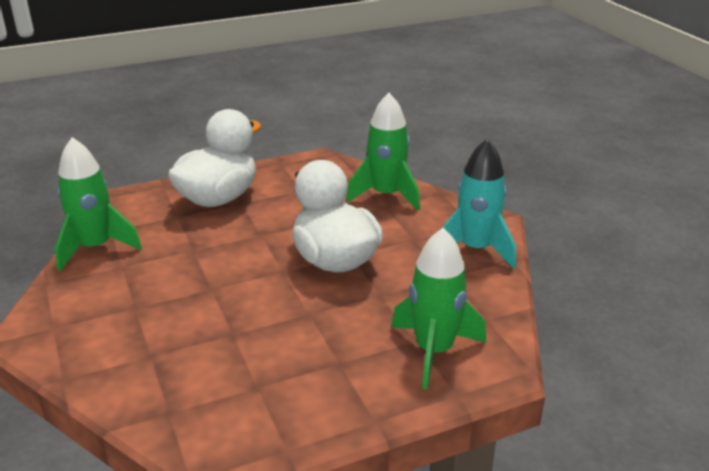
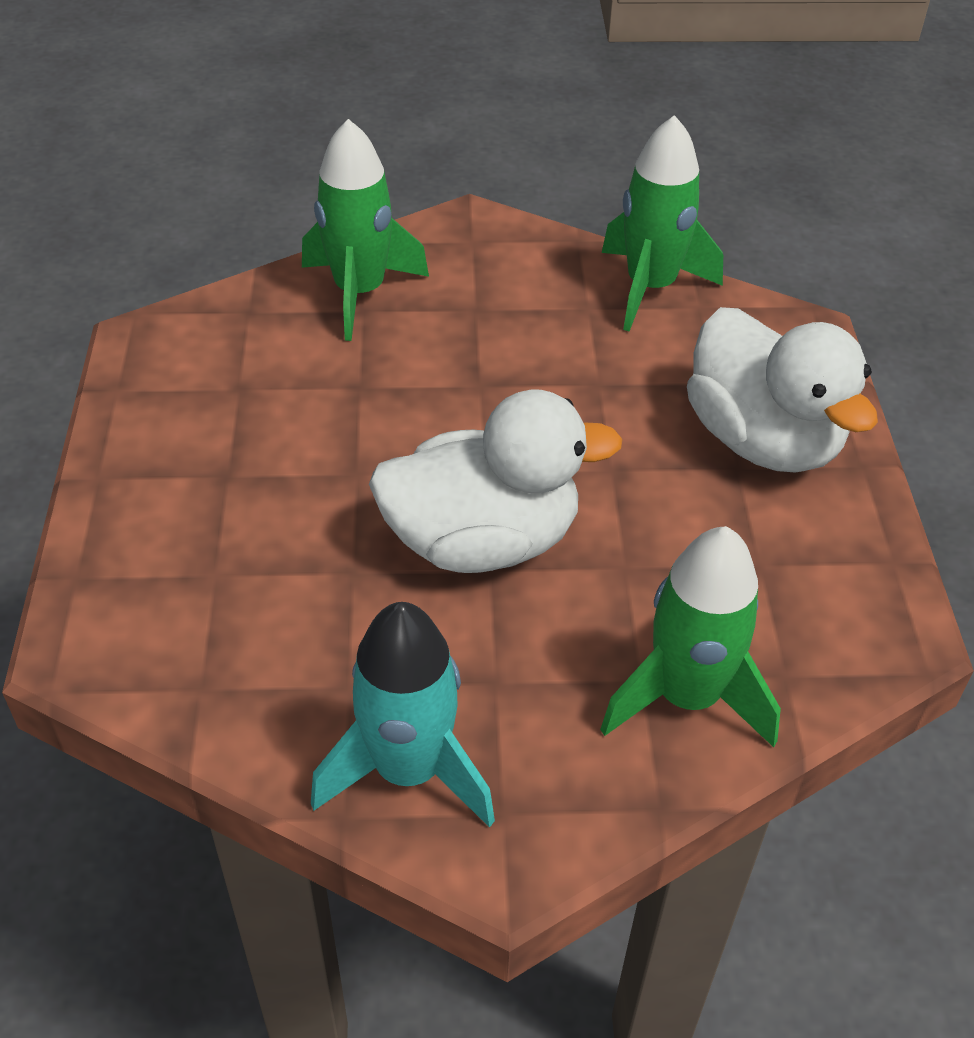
camera: 110 degrees right, 15 degrees up
(433, 351) = (176, 585): green rocket -> green rocket (360, 292)

